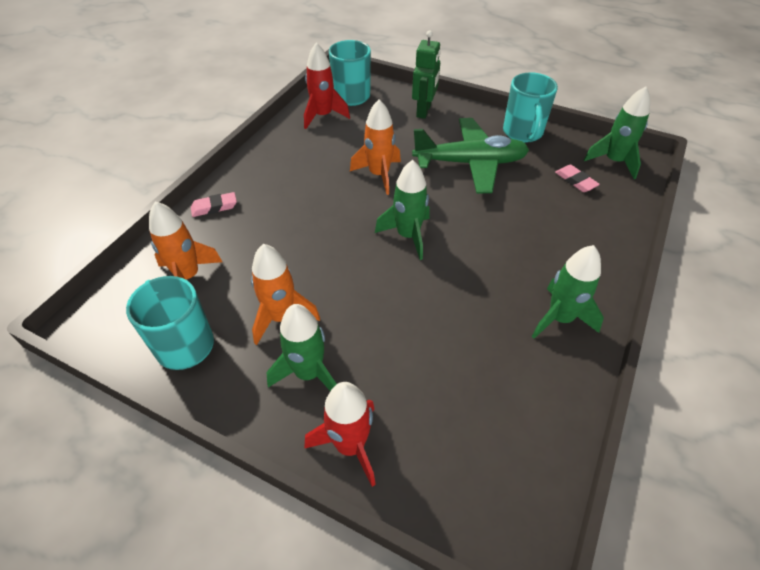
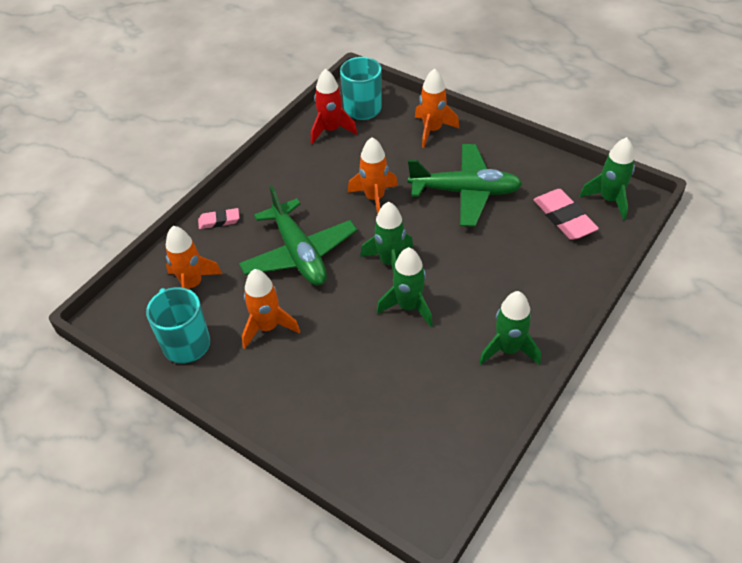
camera: 10 degrees right, 0 degrees up
(307, 234) = (299, 253): none -> green plane
(308, 373) = (284, 376): green rocket -> green rocket (408, 307)
(350, 445) = (309, 434): red rocket -> none
(424, 111) = (432, 130): green robot -> orange rocket
(523, 133) = (526, 162): turquoise mug -> none
(575, 181) = (564, 218): pink eraser -> pink eraser, size x1.73

